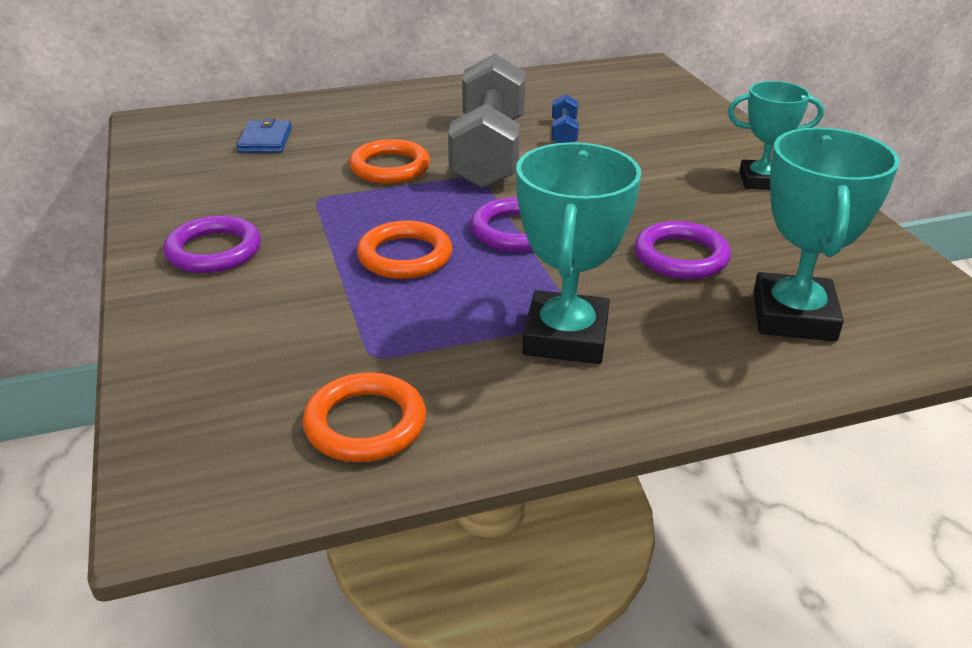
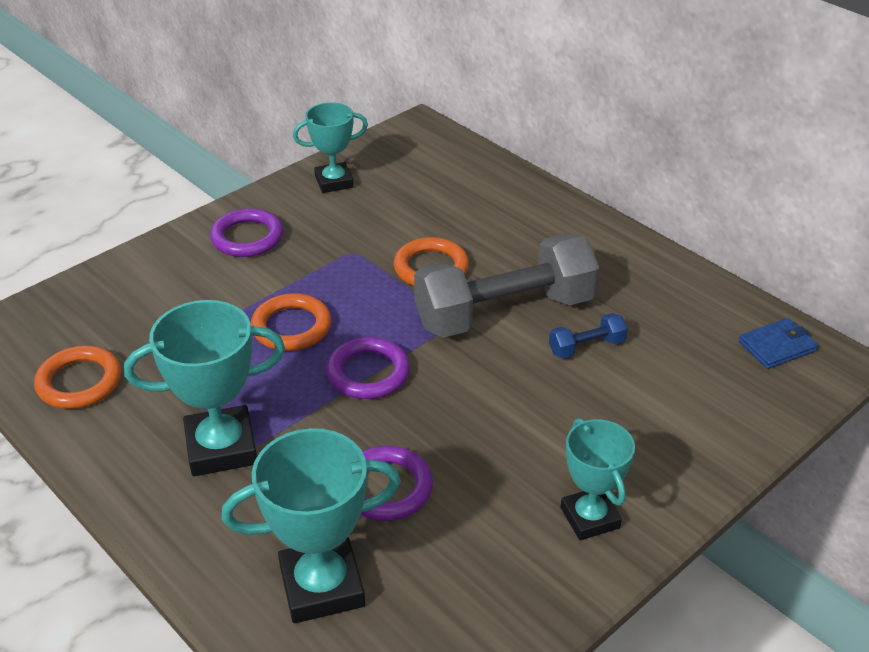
camera: 65 degrees right, 5 degrees up
(182, 182) = (334, 182): none -> turquoise trophy
(265, 140) = (429, 189): blue wallet -> blue wallet (777, 346)

